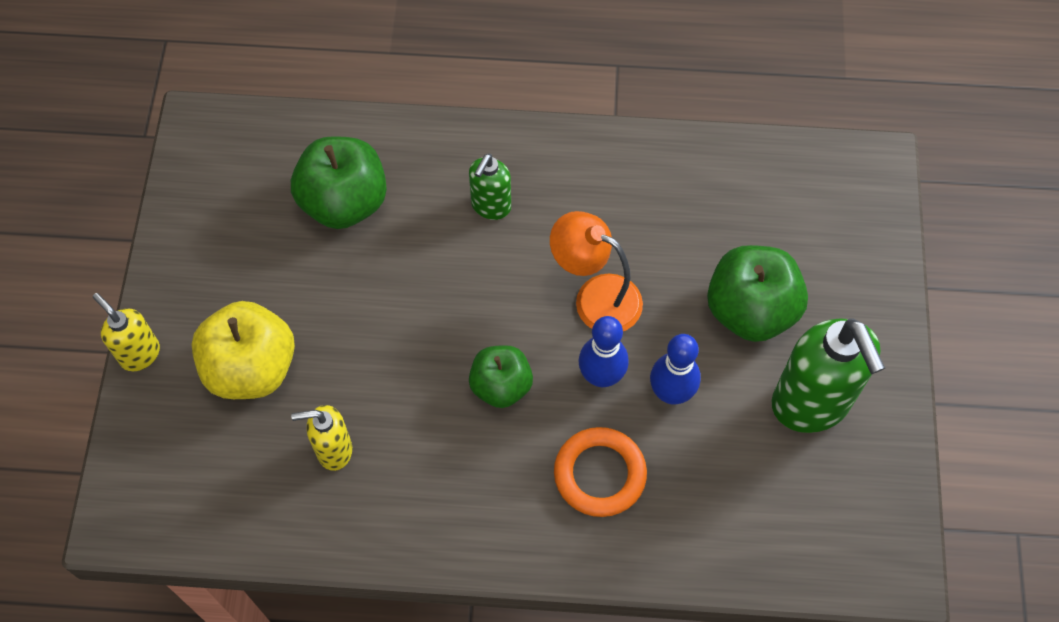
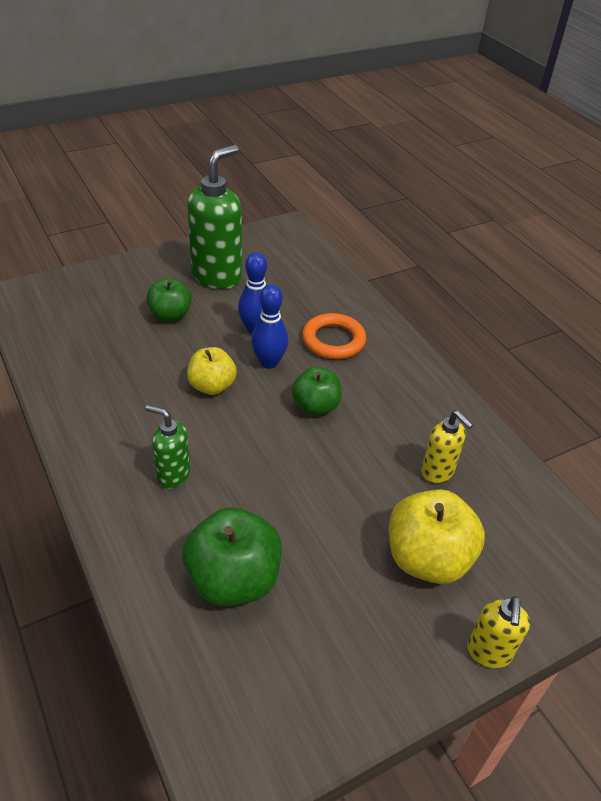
camera: 125 degrees left, 20 degrees down
(490, 206) = (173, 475): green soap dispenser -> green soap dispenser turned 150 degrees counterclockwise
(595, 297) = (212, 386): orange lamp -> yellow apple
(750, 310) = (170, 315): green apple -> green apple, size x0.64

